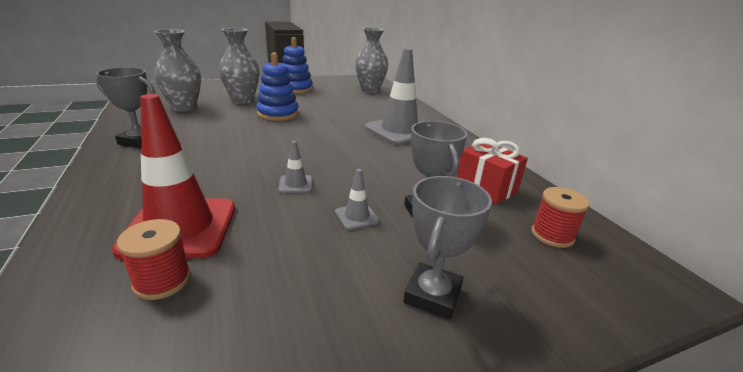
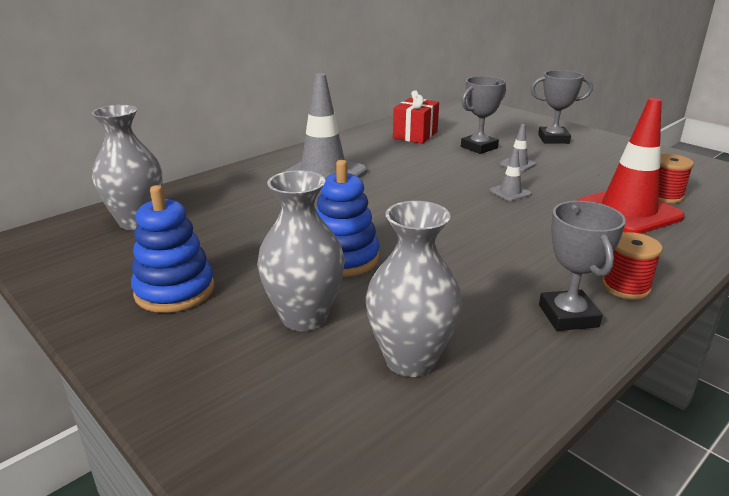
camera: 110 degrees left, 0 degrees up
(552, 235) = (455, 120): red spool -> red spool (625, 287)

